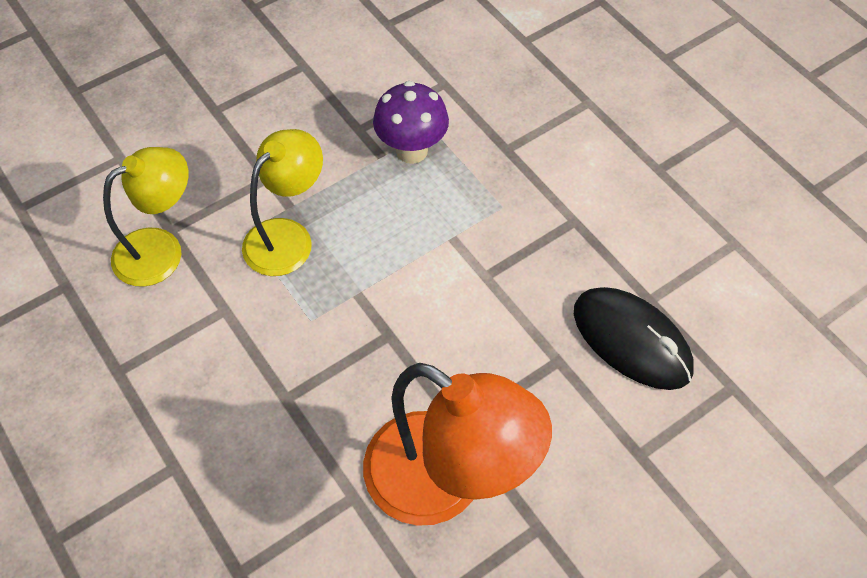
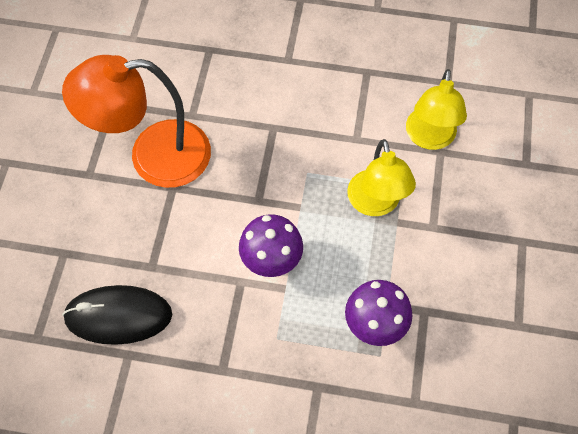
camera: 135 degrees right, 5 degrees up
(439, 268) = (271, 262): none -> purple mushroom

